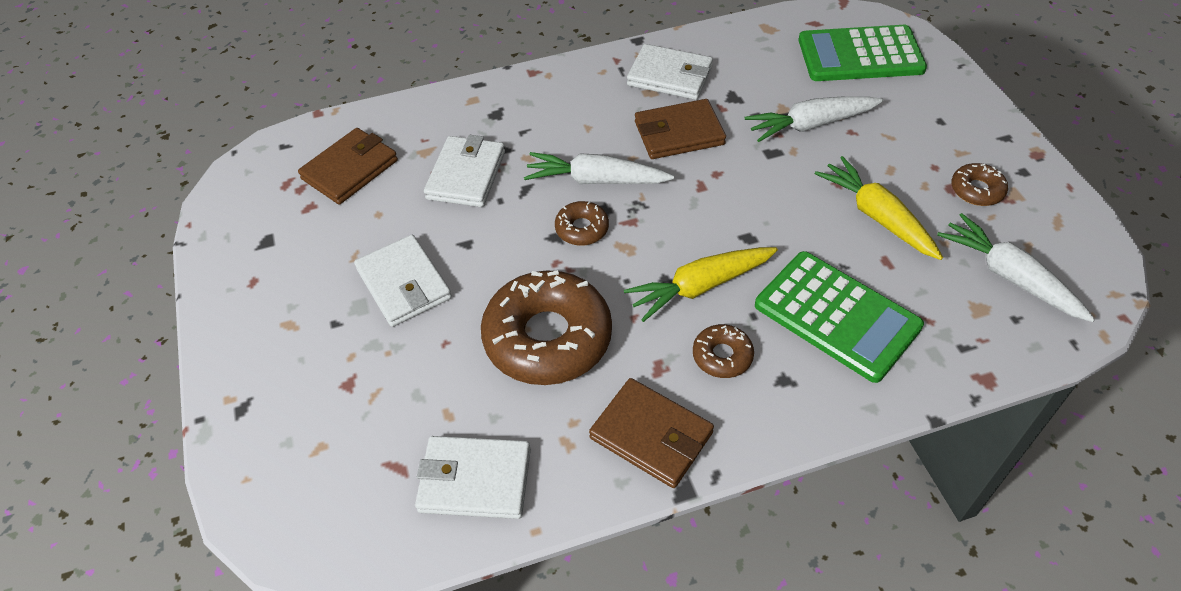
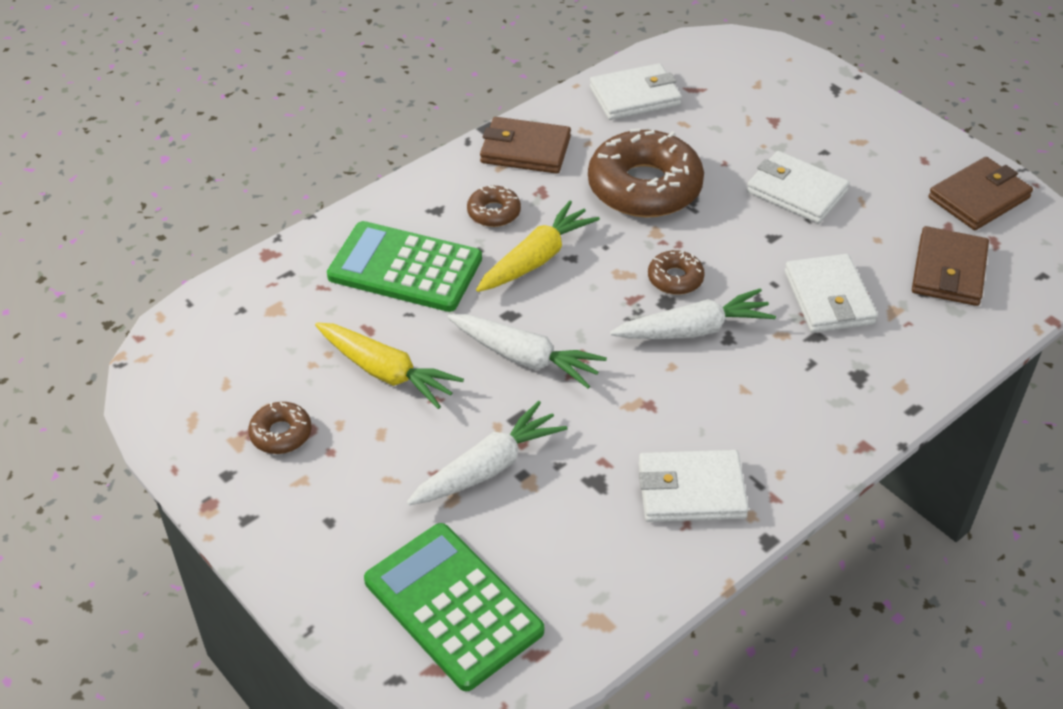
camera: 155 degrees right, 5 degrees down
(679, 133) = (636, 410): brown wallet -> brown wallet (978, 198)
(860, 55) = (453, 606): green calculator -> green calculator turned 105 degrees counterclockwise
(1009, 276) = (246, 346): white carrot -> white carrot (525, 358)

